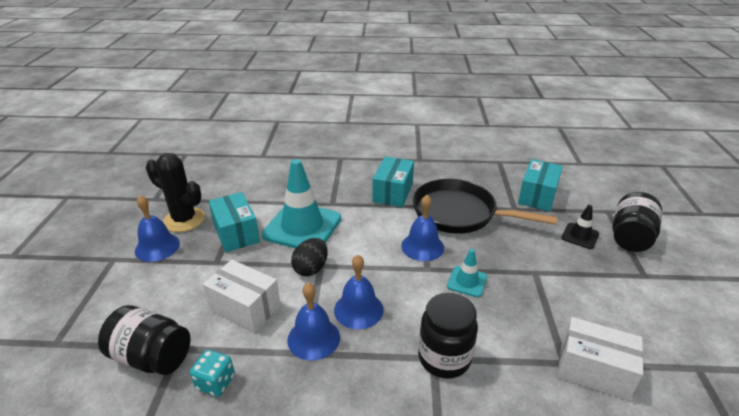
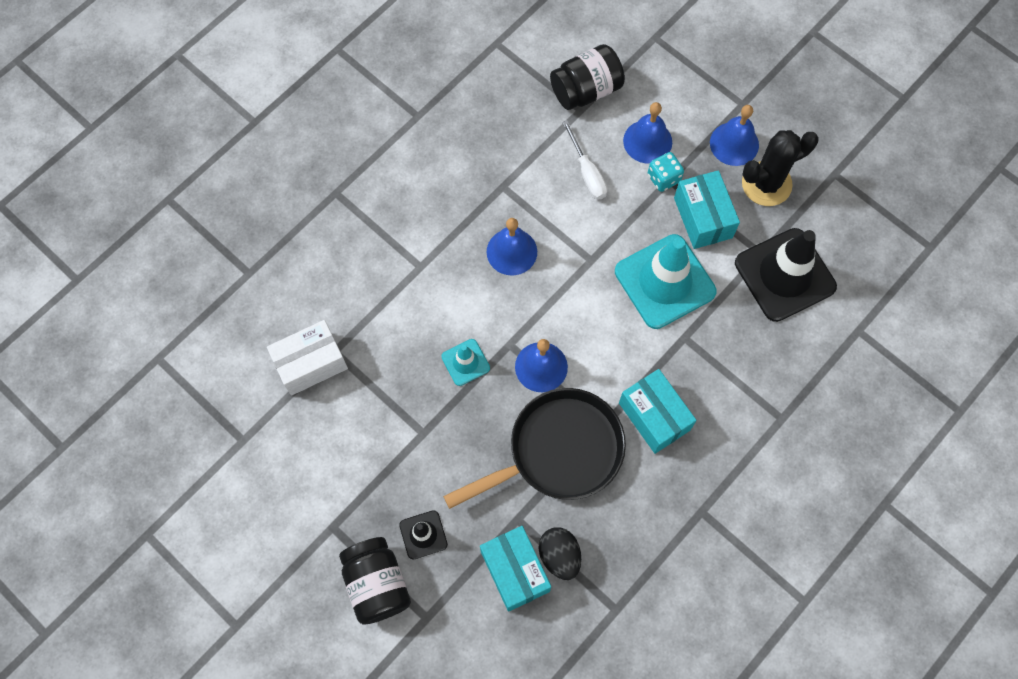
camera: 130 degrees right, 35 degrees up
(215, 382) = (526, 118): turquoise dice -> turquoise dice (663, 178)
(236, 233) = (703, 218): turquoise box -> turquoise box turned 60 degrees clockwise
(245, 307) = (587, 173): white box -> white screwdriver
(250, 188) = (785, 275): none -> black traffic cone
(311, 268) = (593, 249): black egg -> black egg (559, 556)
(313, 338) = (511, 200): blue bell -> blue bell (647, 141)
(444, 358) = (413, 273): black jar -> none

